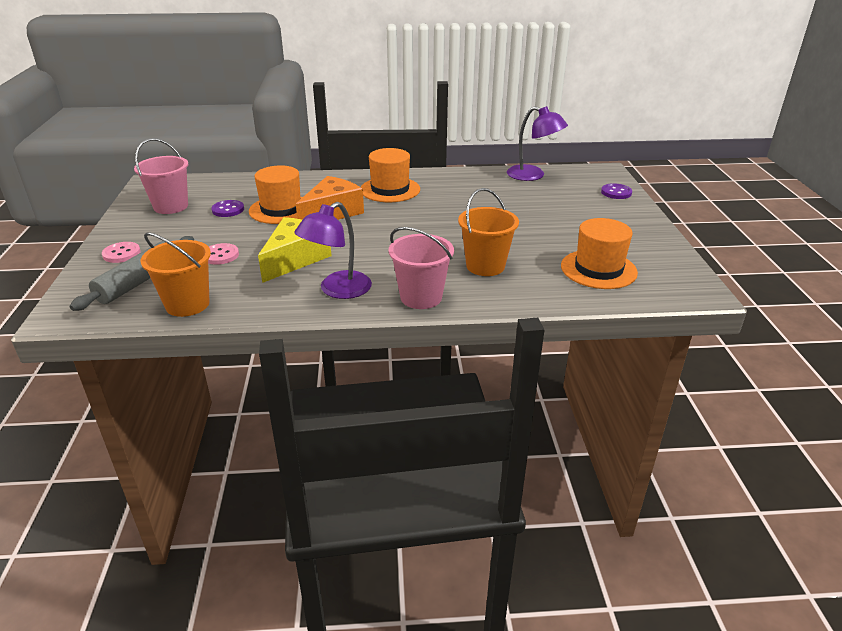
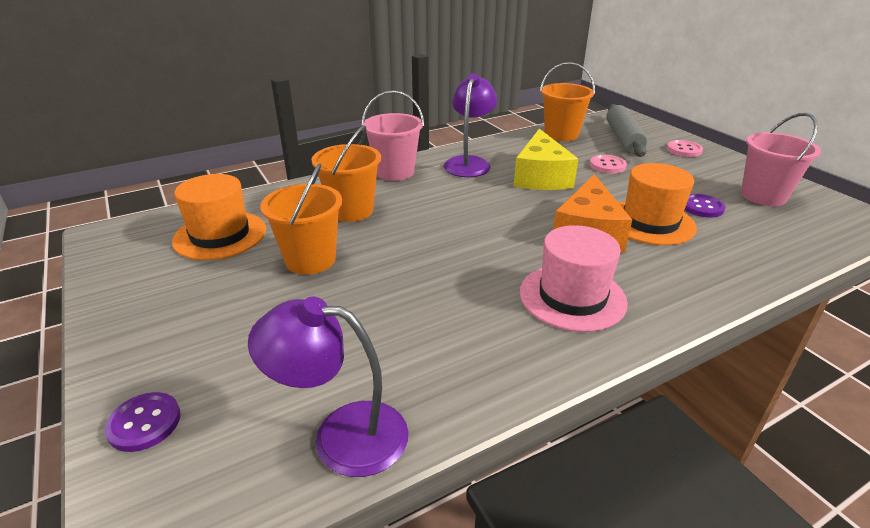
camera: 155 degrees right, 0 degrees up
(390, 189) = (572, 297): orange hat -> pink hat
(530, 237) = (310, 260): none -> orange bucket

